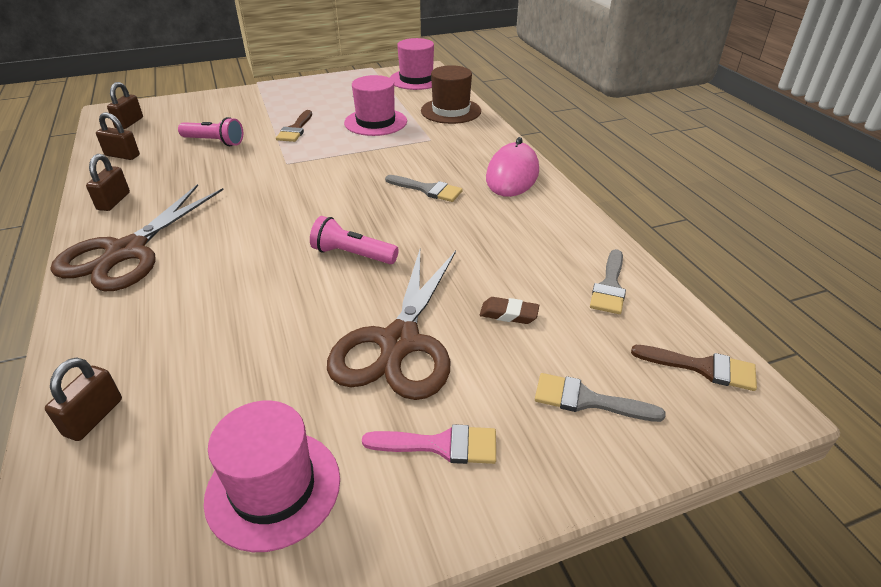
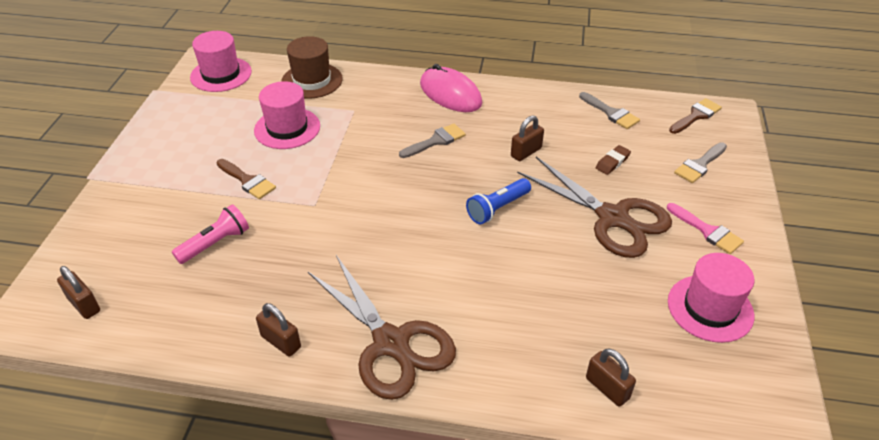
camera: 60 degrees left, 5 degrees up
(122, 155) = (174, 322): brown padlock -> brown padlock (526, 152)
(352, 255) = (497, 208): pink flashlight -> blue flashlight
(440, 445) = (707, 231): pink brush -> pink brush turned 105 degrees clockwise

